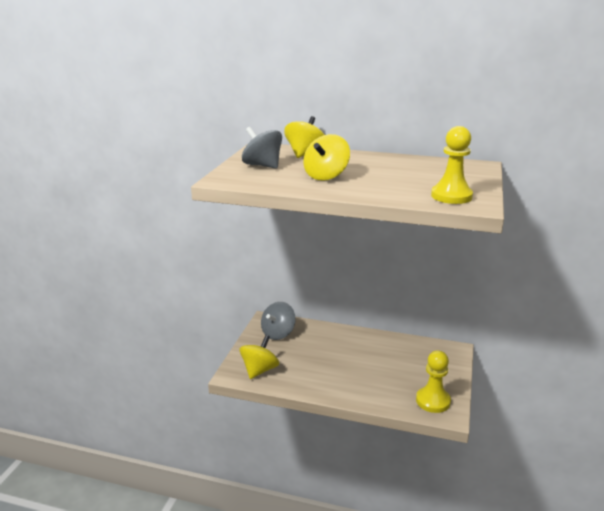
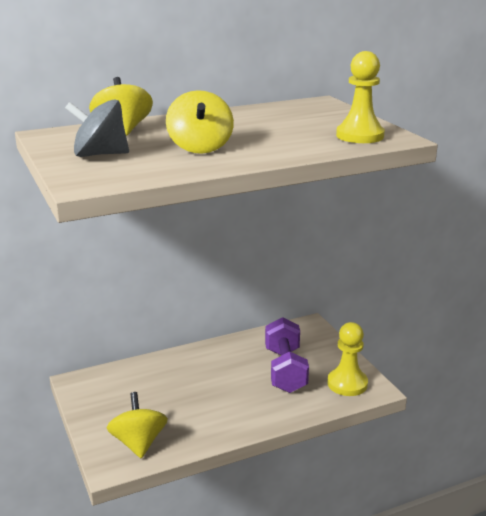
camera: 40 degrees left, 0 degrees up
(278, 333) = (110, 390): grey spinning top -> none
(399, 371) = (285, 370): none -> purple dumbbell

